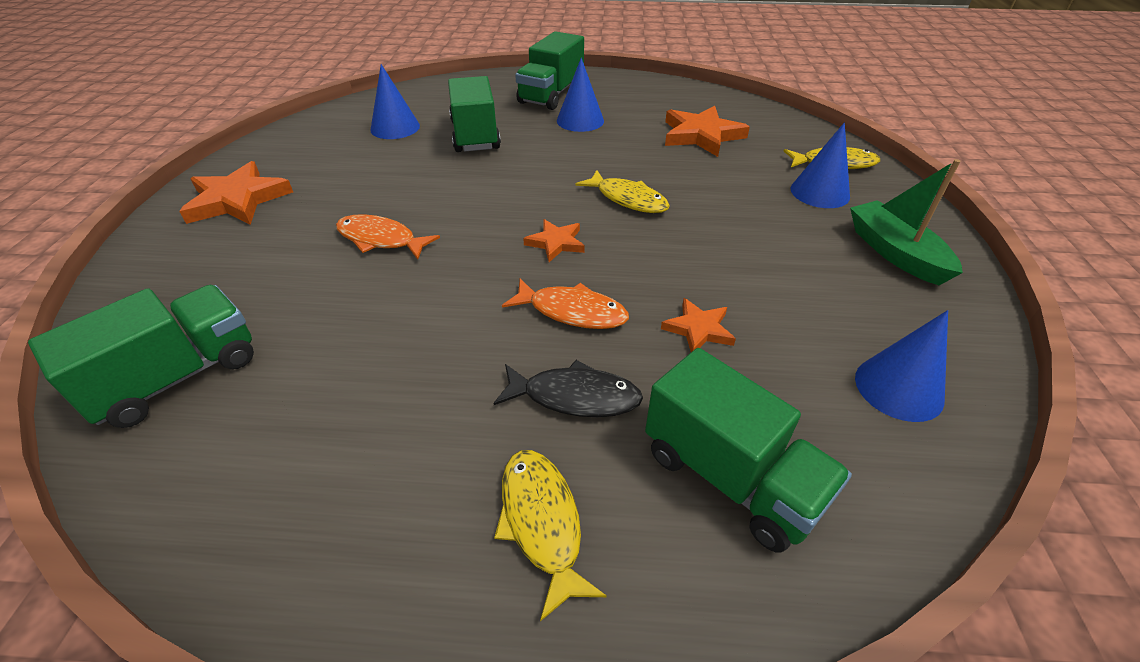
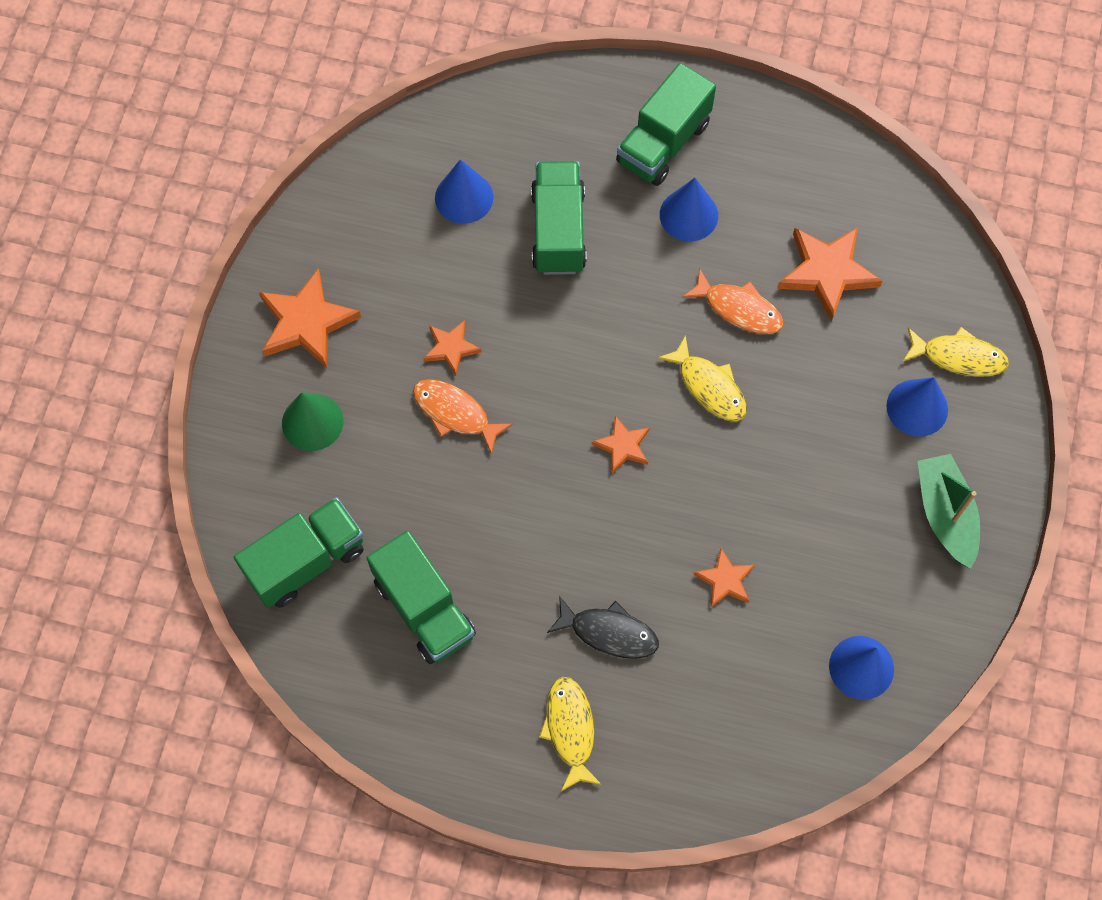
camera: 10 degrees right, 25 degrees up
(223, 261) = (312, 422): none -> green cone
(379, 201) = (451, 348): none -> orange star
(572, 311) = (622, 541): orange fish -> orange fish (738, 309)
(731, 476) = (704, 719): green truck -> green truck (424, 608)

